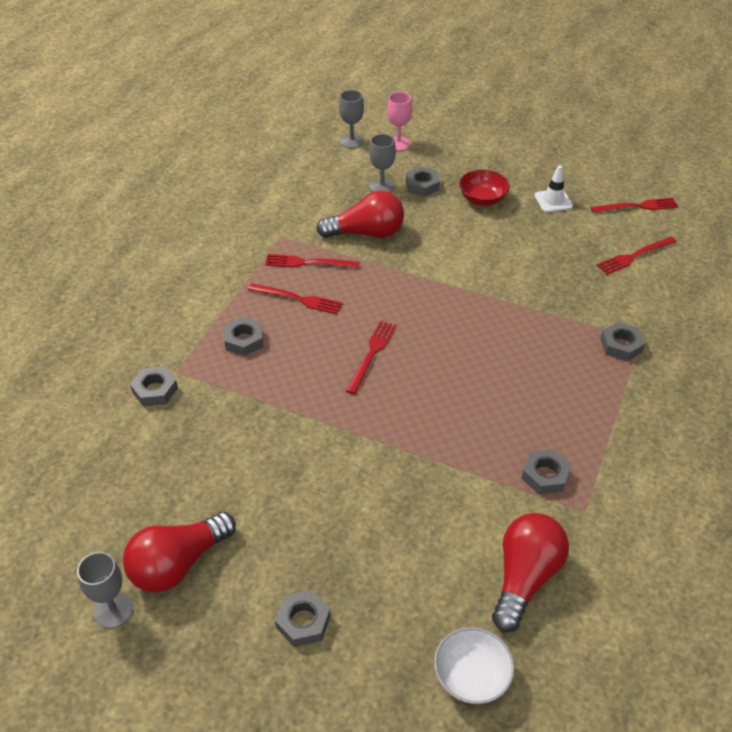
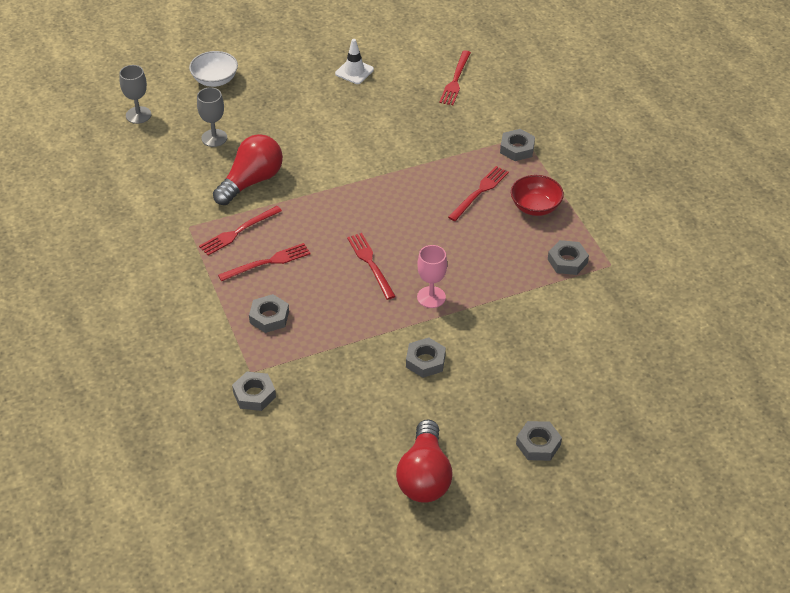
camera: 45 degrees left, 0 degrees up
(113, 610) = (422, 531): grey goblet -> none
(398, 143) = (179, 94): pink goblet -> pink goblet (431, 297)
(422, 185) = (244, 118): grey nut -> grey nut (425, 361)
(471, 677) = (657, 396): white bowl -> white bowl (215, 80)
(482, 199) = (303, 101): red bowl -> red bowl (535, 207)
(525, 578) = (623, 326): red light bulb -> none
(637, 206) = (415, 41): red fork -> red fork (479, 192)

